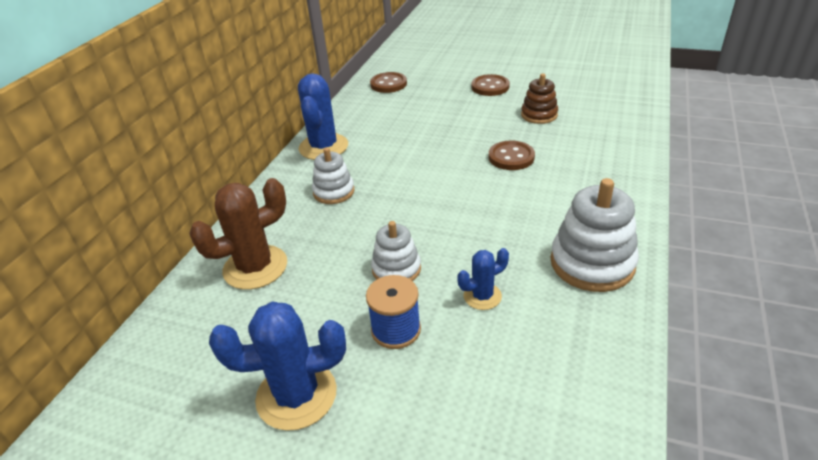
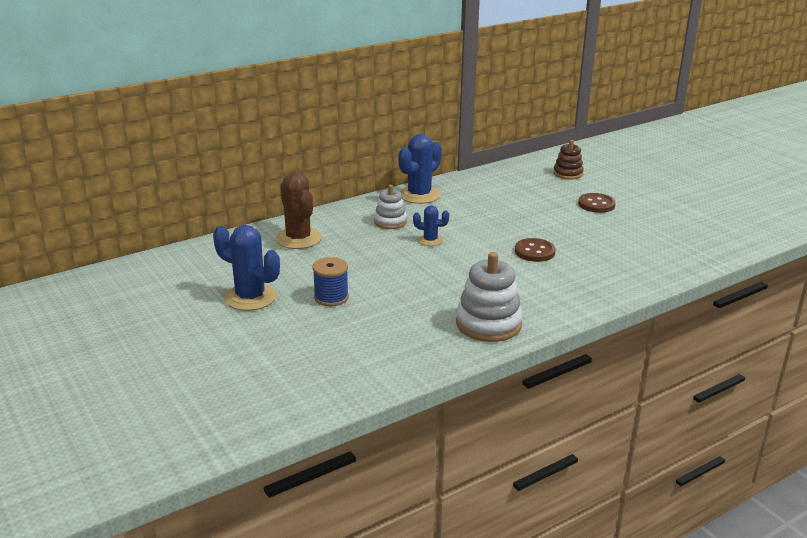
camera: 35 degrees right, 10 degrees down
(255, 267) = (298, 239): brown cactus -> brown cactus turned 60 degrees clockwise
(388, 84) = (522, 174): brown button -> none
(396, 269) = (370, 273): white stacking toy -> none
(482, 296) = (398, 306): blue cactus -> blue cactus (430, 240)
(539, 115) = (601, 236): brown stacking toy -> brown stacking toy (568, 173)

